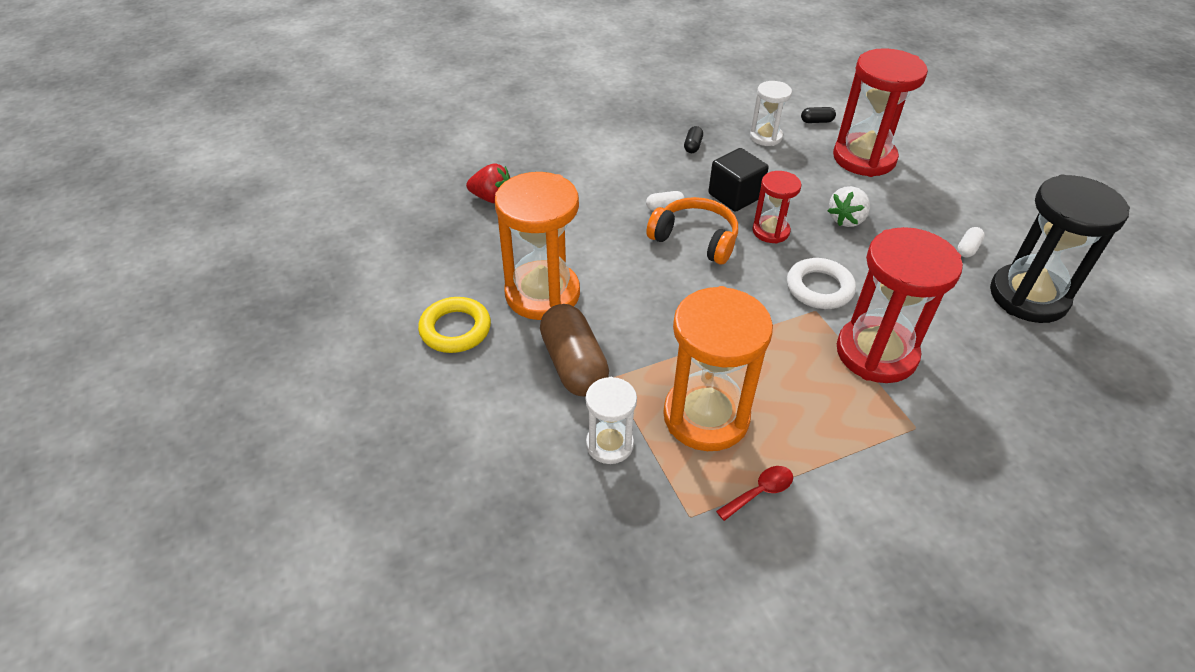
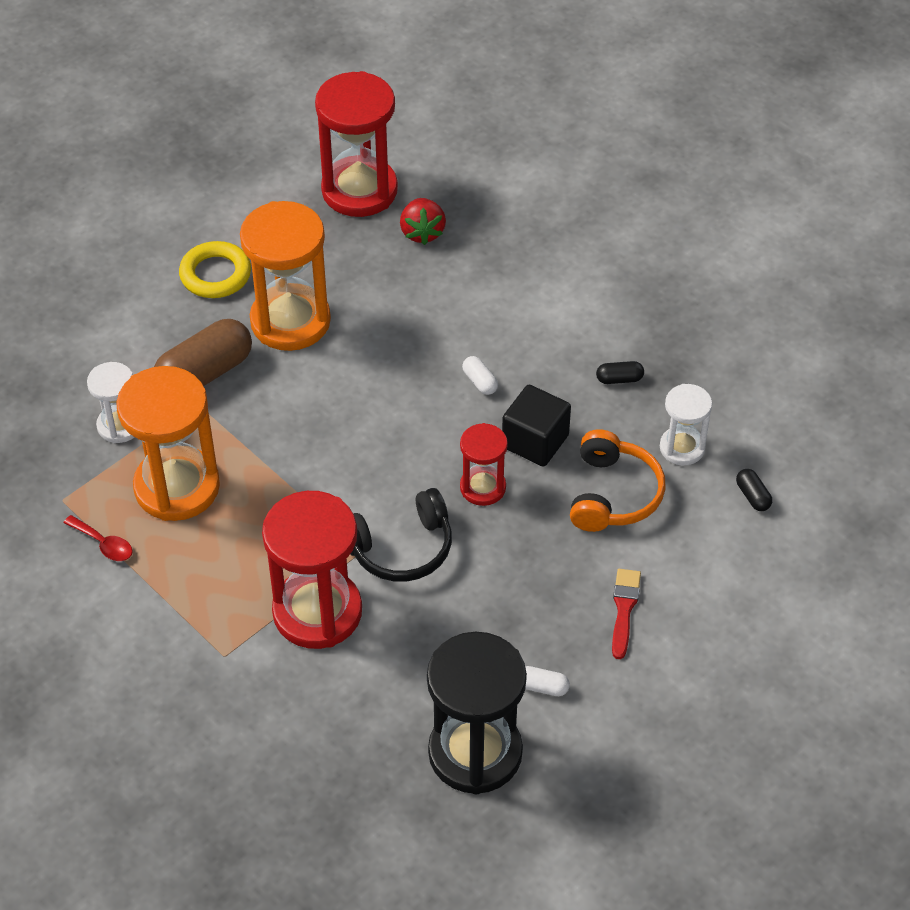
camera: 70 degrees right, 5 degrees up
(695, 239) = (435, 422): orange headphones -> orange headphones (613, 494)
(819, 288) = (401, 548): white ring -> black headphones
(846, 219) = (542, 557): white strawberry -> none
(864, 158) = (689, 560): red hourglass -> red hourglass (359, 190)
(902, 195) = (624, 609): none -> red brush

